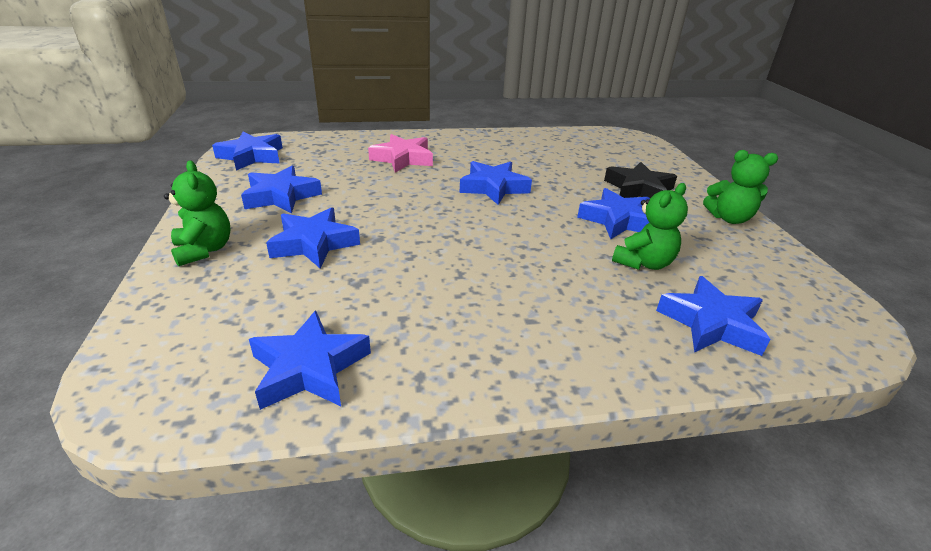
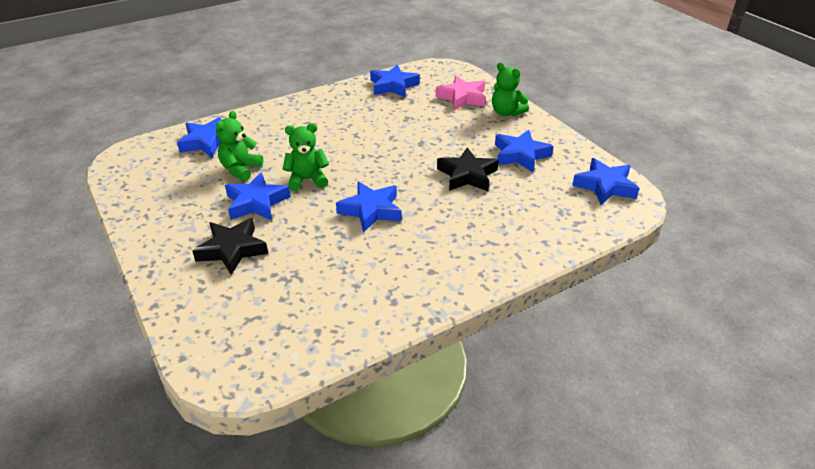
camera: 160 degrees right, 5 degrees up
(314, 243) = (454, 130): blue star -> none
(366, 192) = (467, 175): none -> black star
(403, 159) = (479, 224): pink star -> pink star (462, 97)
(729, 218) = (154, 232): green teddy bear -> green teddy bear (307, 180)

